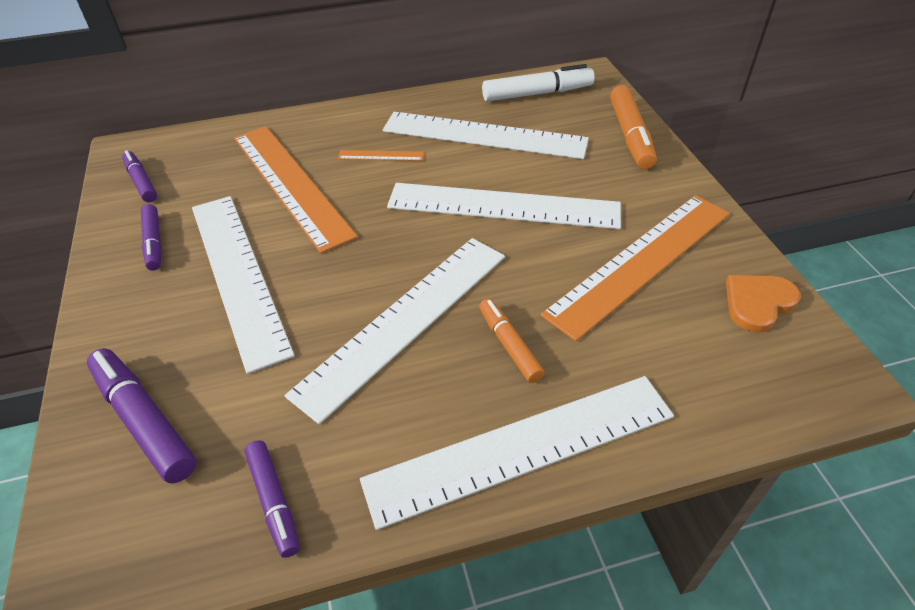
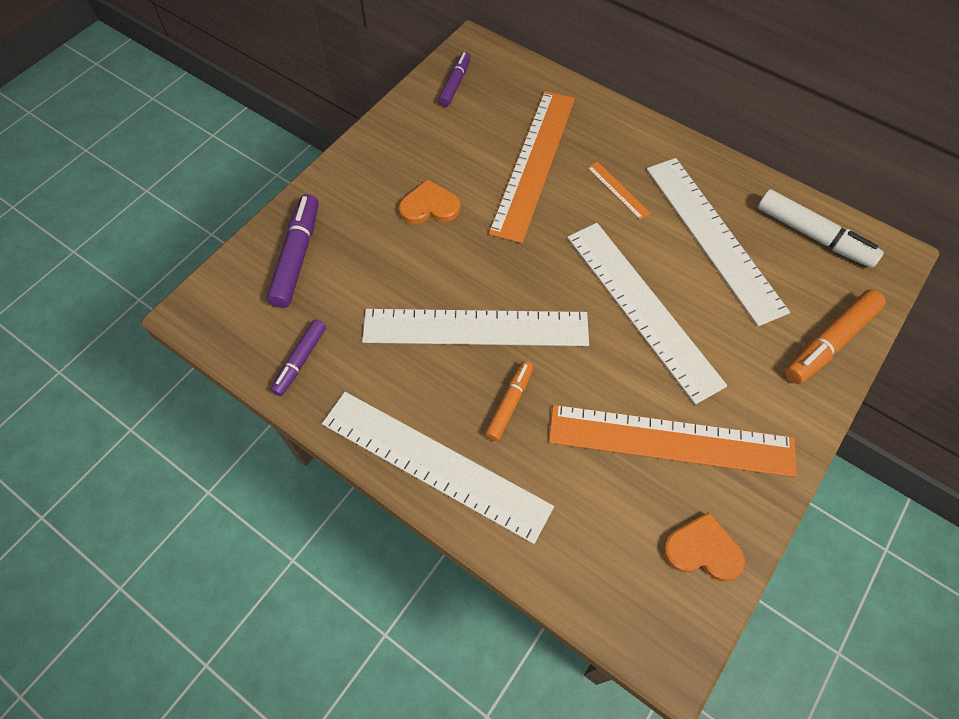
camera: 50 degrees right, 15 degrees up
(154, 242) = (414, 140): purple marker -> none
(237, 275) = (429, 206): white ruler -> orange heart

